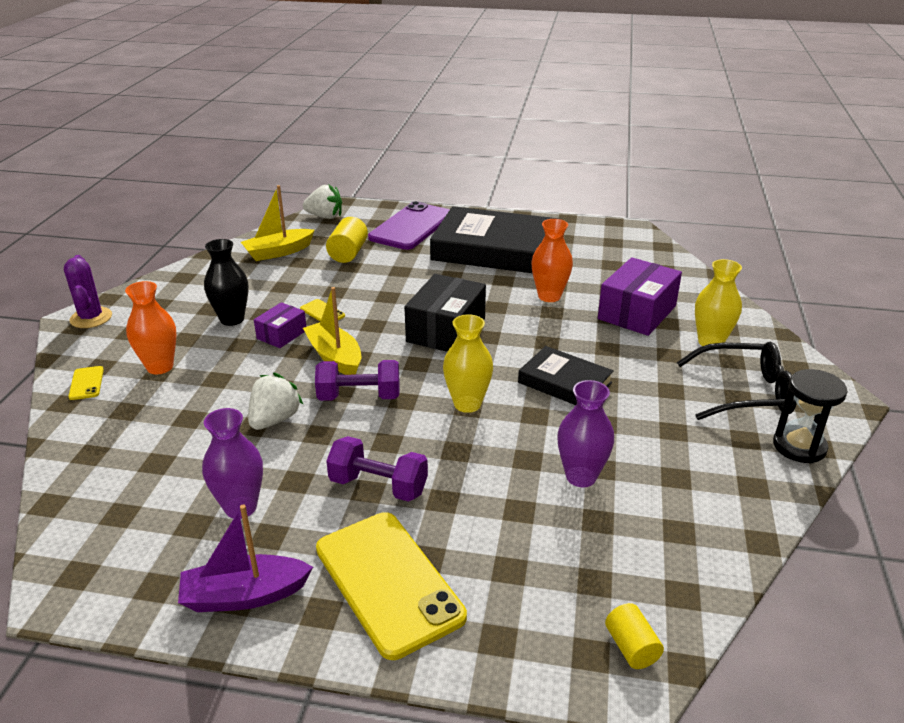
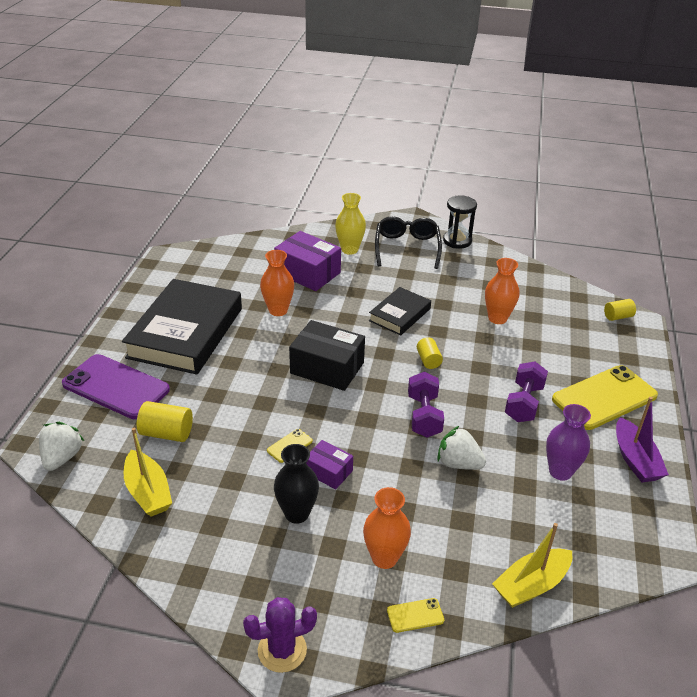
camera: 90 degrees left, 5 degrees up
(335, 357) = (367, 433): yellow boat -> yellow boat (531, 585)
(467, 404) = (428, 360): yellow vase -> yellow cylinder
(581, 477) = (497, 318): purple vase -> orange vase

